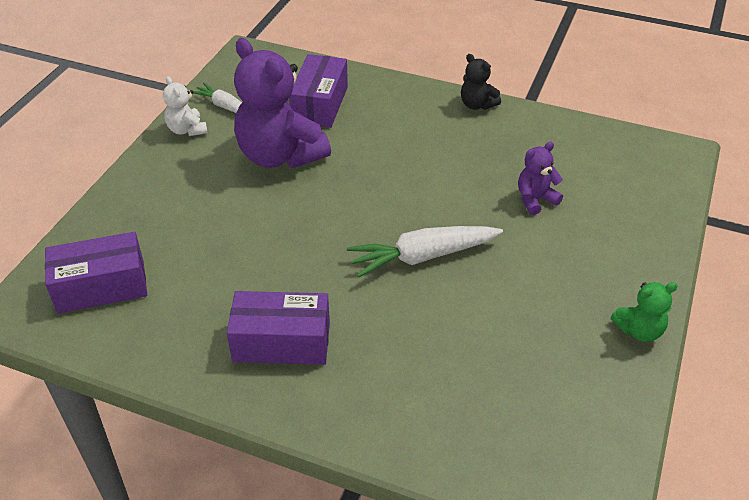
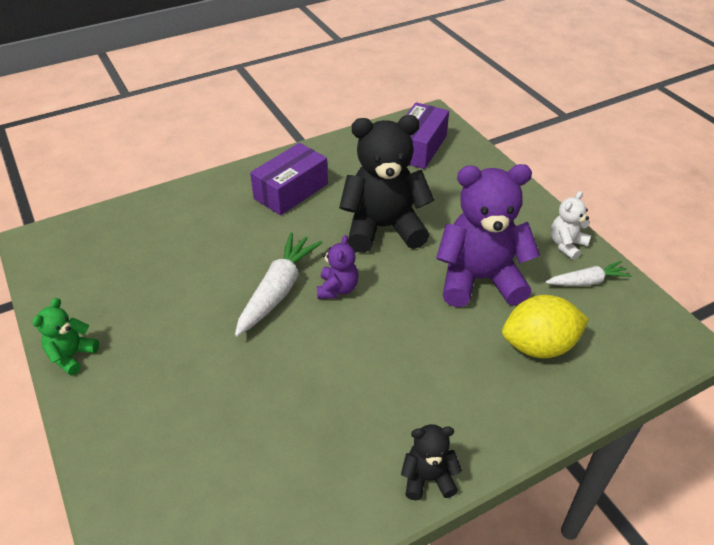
camera: 130 degrees right, 0 degrees up
(187, 130) = (566, 245): white teddy bear -> white teddy bear turned 60 degrees counterclockwise
(271, 239) = (383, 228): none -> black teddy bear
(320, 104) = (538, 346): purple box -> yellow lemon
(535, 199) = (250, 407): purple teddy bear -> purple teddy bear (337, 289)

